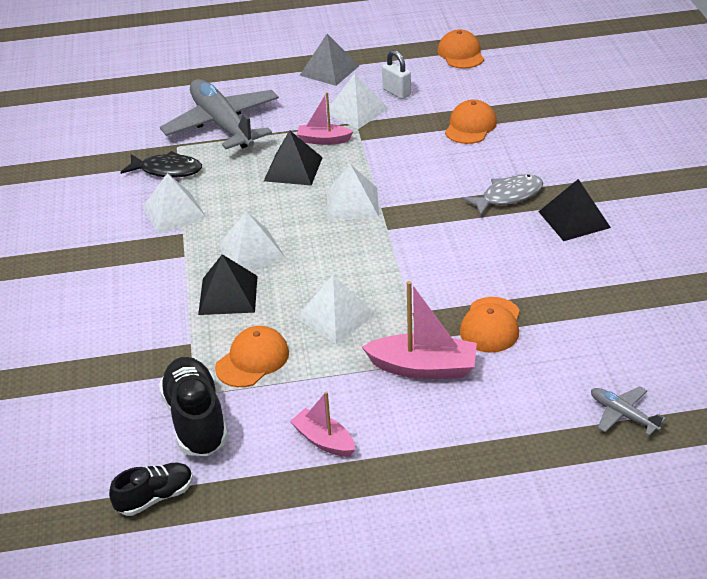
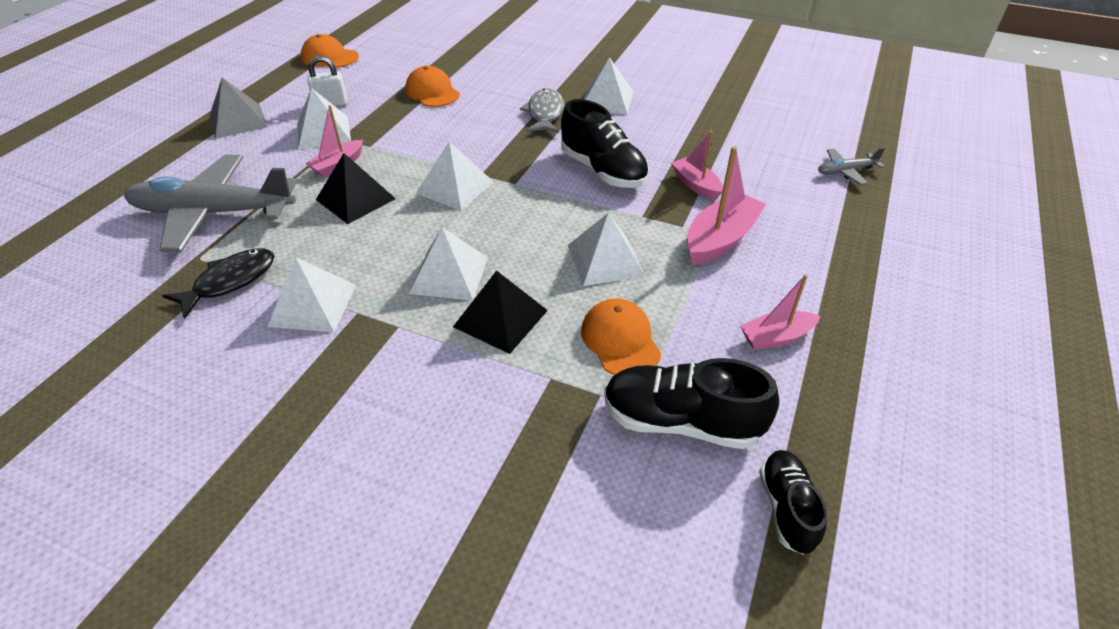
camera: 60 degrees left, 5 degrees up
(455, 265) = (603, 170): none -> black shoe
(491, 325) = (696, 185): orange cap -> pink boat
(574, 219) = (607, 100): black pyramid -> white pyramid

